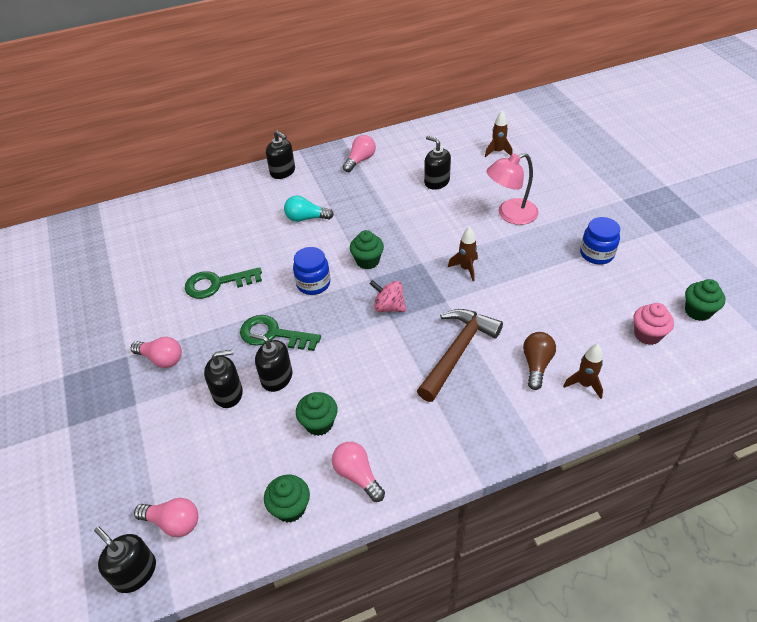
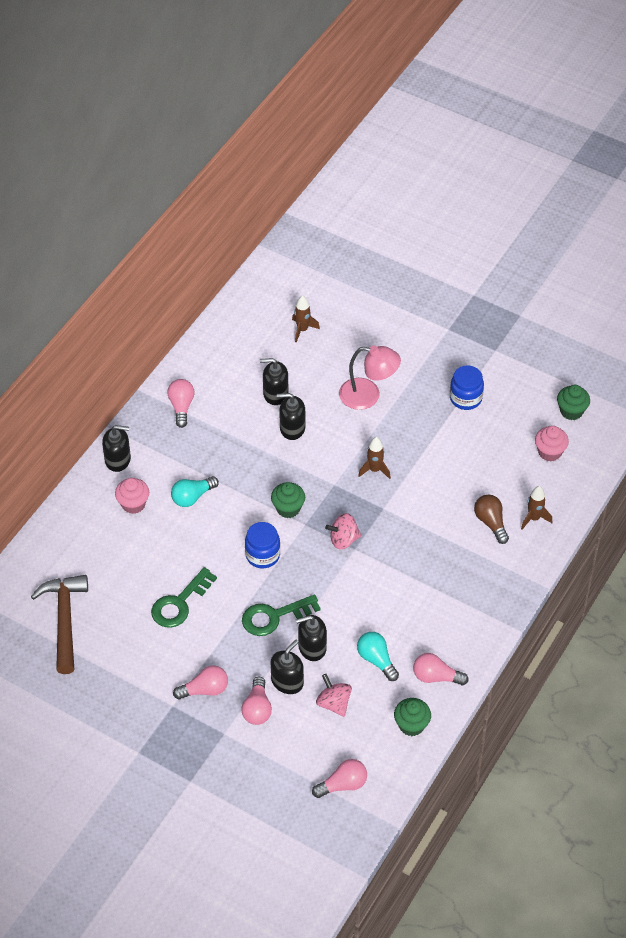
camera: 40 degrees left, 5 degrees up
(135, 572) = (350, 827): black soap dispenser -> black soap dispenser (292, 428)
(181, 400) = (257, 708): none -> pink light bulb
(244, 438) = (334, 703): none -> pink spinning top
(261, 203) = (133, 504): none -> pink cupcake
(319, 423) = (376, 660): green cupcake -> turquoise light bulb
(457, 352) = (428, 546): brown hammer -> brown hammer (65, 620)
(510, 215) = (368, 396): pink lamp -> pink lamp turned 105 degrees counterclockwise

